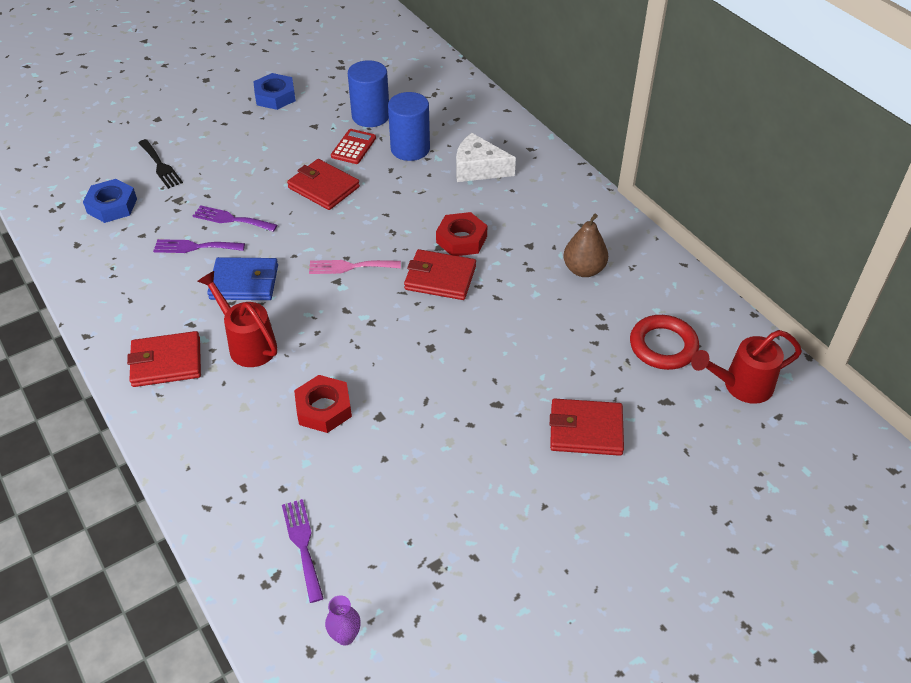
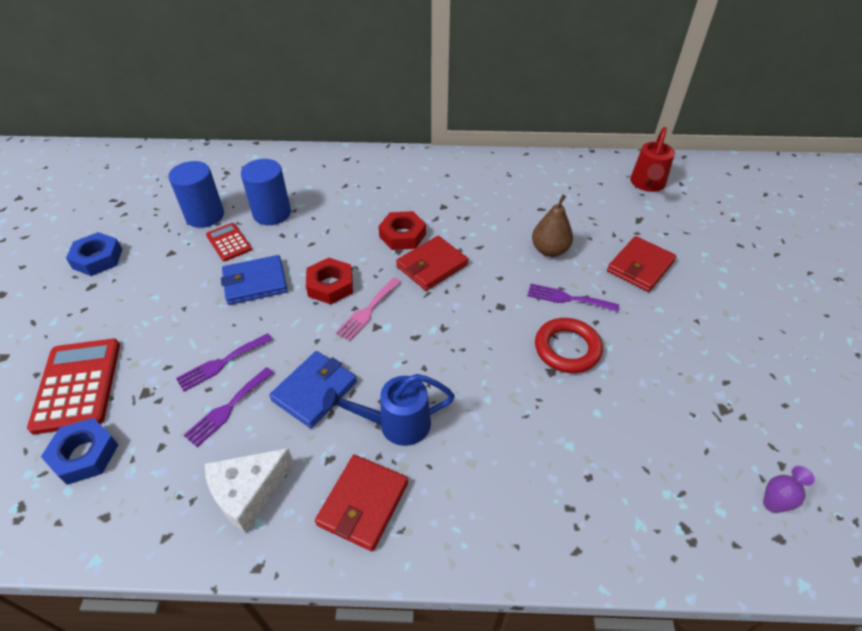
camera: 55 degrees left, 0 degrees up
(160, 166) = (77, 385): black fork -> red calculator
(248, 344) = (396, 424): red watering can -> blue watering can
(303, 545) = (661, 491): purple fork -> purple fork (567, 298)
(324, 187) = (255, 282): red wallet -> blue wallet
(324, 408) = (516, 404): red nut -> red nut (330, 285)
(478, 169) = (337, 191): white cheese -> white cheese (248, 492)
(583, 269) = (491, 194): brown pear -> brown pear (549, 250)
(663, 346) = (590, 197): red ring -> red ring (567, 348)

